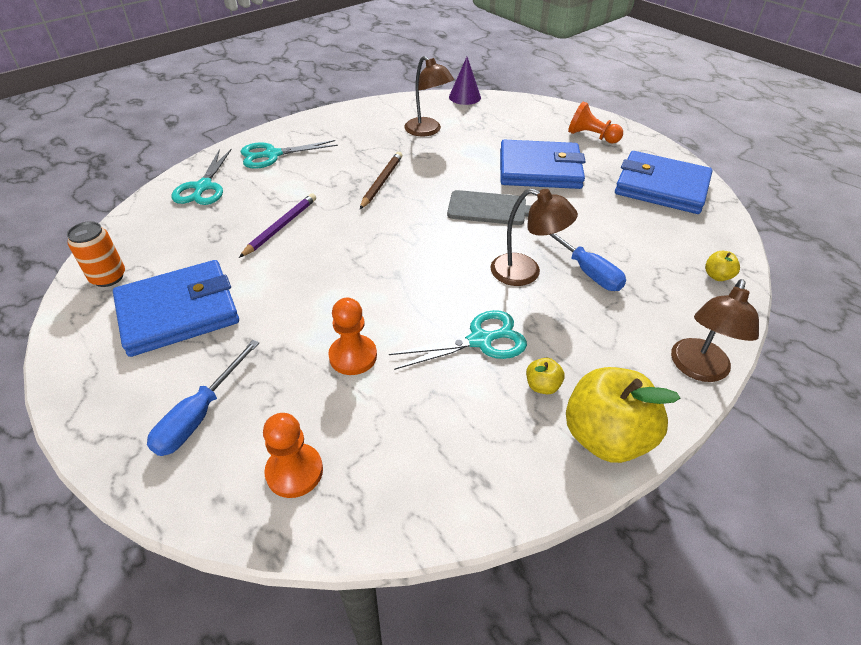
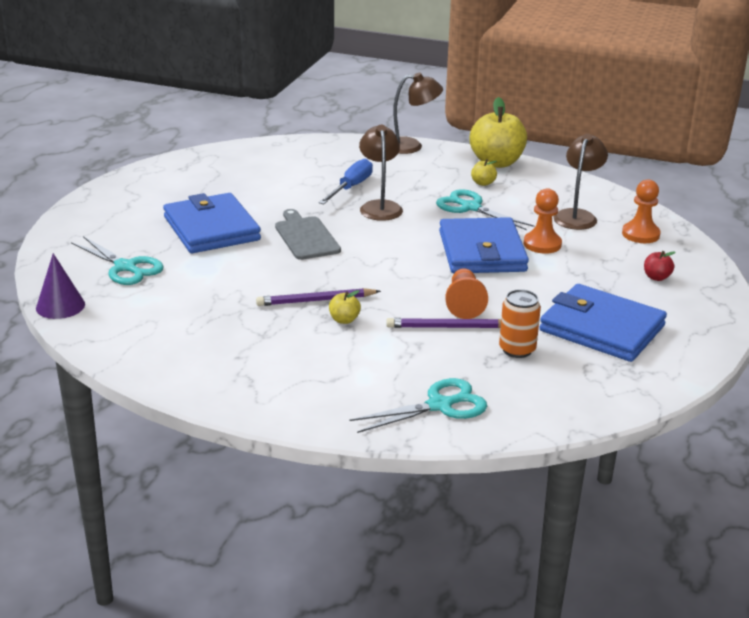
camera: 120 degrees left, 15 degrees down
(108, 277) = (620, 385): orange can -> orange can (517, 350)
(200, 414) = (656, 277): blue screwdriver -> red apple
(272, 155) = (328, 389): turquoise scissors -> turquoise scissors (125, 267)
(381, 182) = (315, 300): brown pencil -> purple pencil
(427, 131) = (178, 306): brown lamp -> brown lamp (577, 216)
(591, 136) = (116, 215): orange pawn -> orange pawn (464, 304)
(661, 187) = (194, 175): blue wallet -> blue wallet (482, 251)
(717, 276) = (307, 147): yellow apple -> yellow apple (344, 320)

